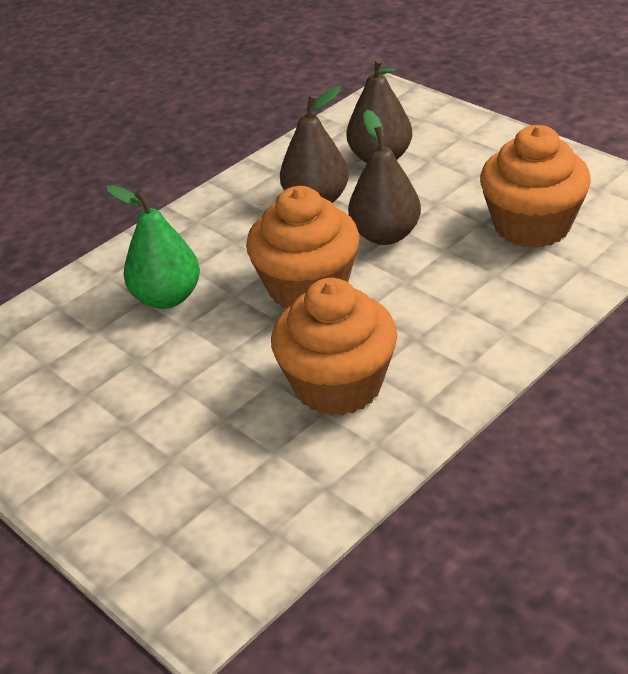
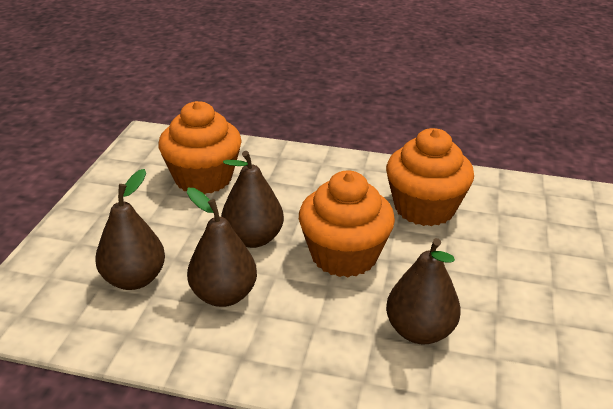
camera: 125 degrees left, 5 degrees down
(167, 297) = (419, 331): green pear -> brown pear

